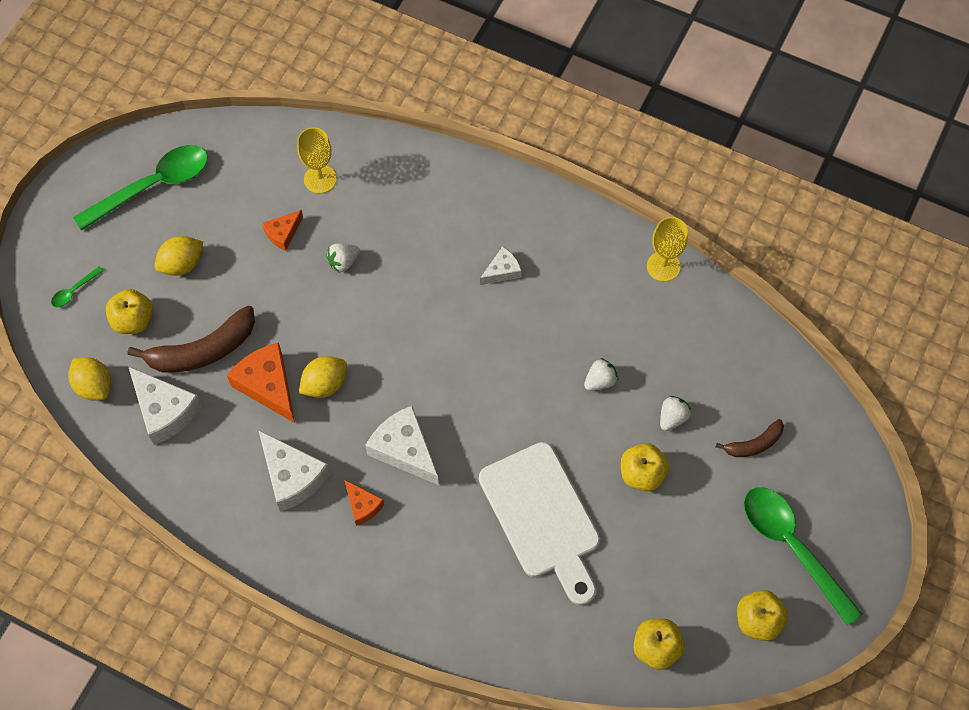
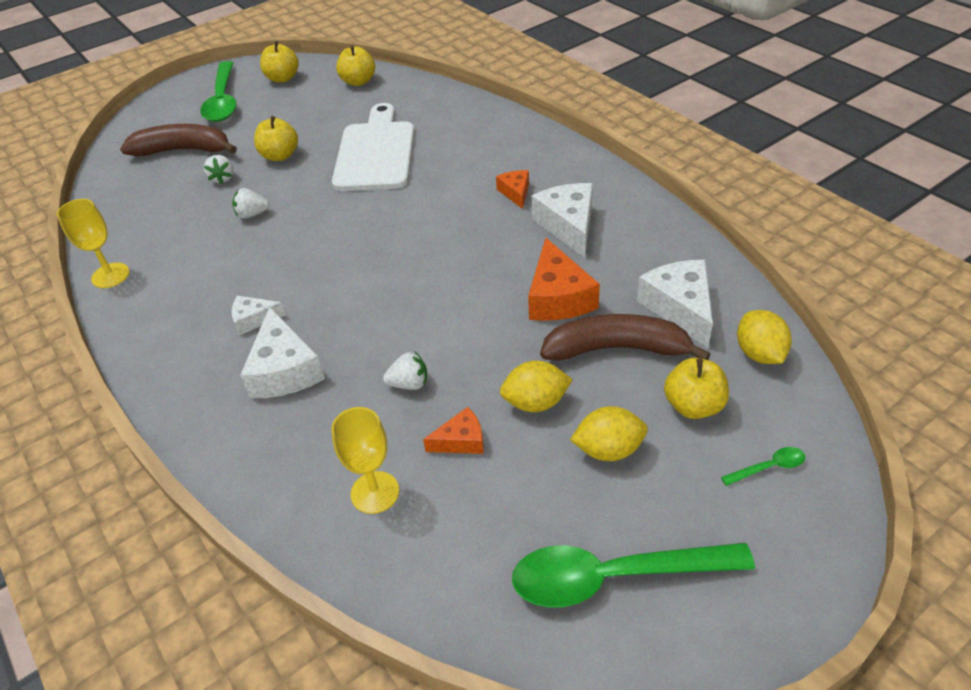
camera: 150 degrees left, 20 degrees down
(325, 384) = (498, 281): yellow lemon -> yellow lemon (535, 402)
(404, 450) = (455, 216): white cheese -> white cheese (284, 370)
(672, 418) = (222, 178): white strawberry -> white strawberry turned 75 degrees counterclockwise
(754, 444) = (184, 150): brown banana -> brown banana, size x1.83

